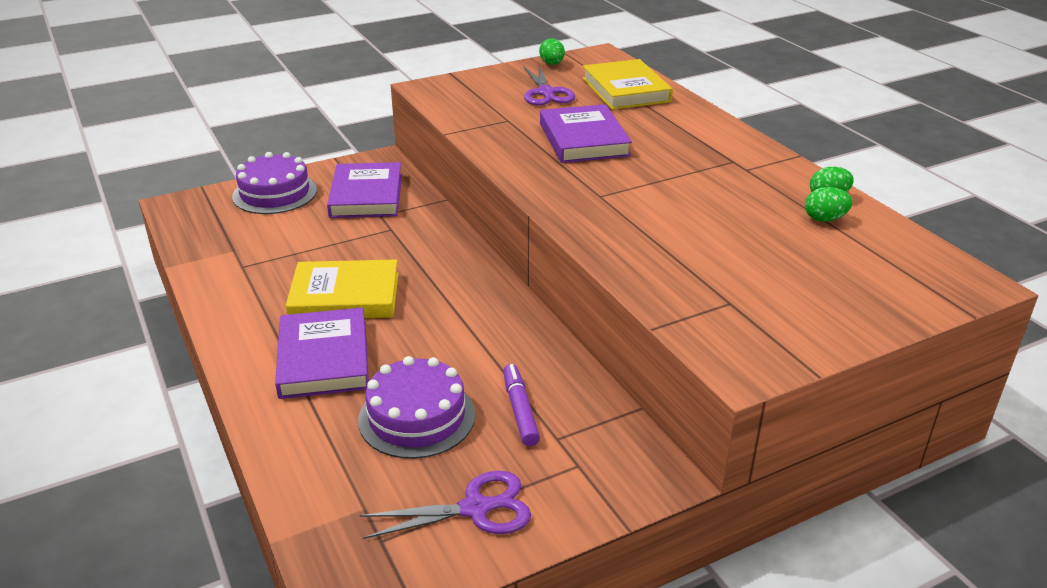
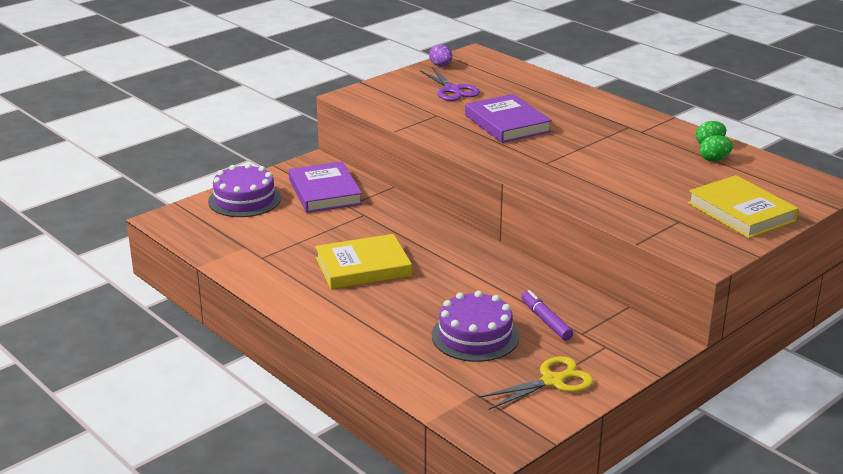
camera: 15 degrees left, 5 degrees down
(323, 358) = (378, 310): purple book -> none
(476, 508) = (552, 381): purple scissors -> yellow scissors
(552, 64) = (441, 66): green egg -> purple egg
(626, 90) = (515, 81): yellow book -> yellow book (741, 212)

